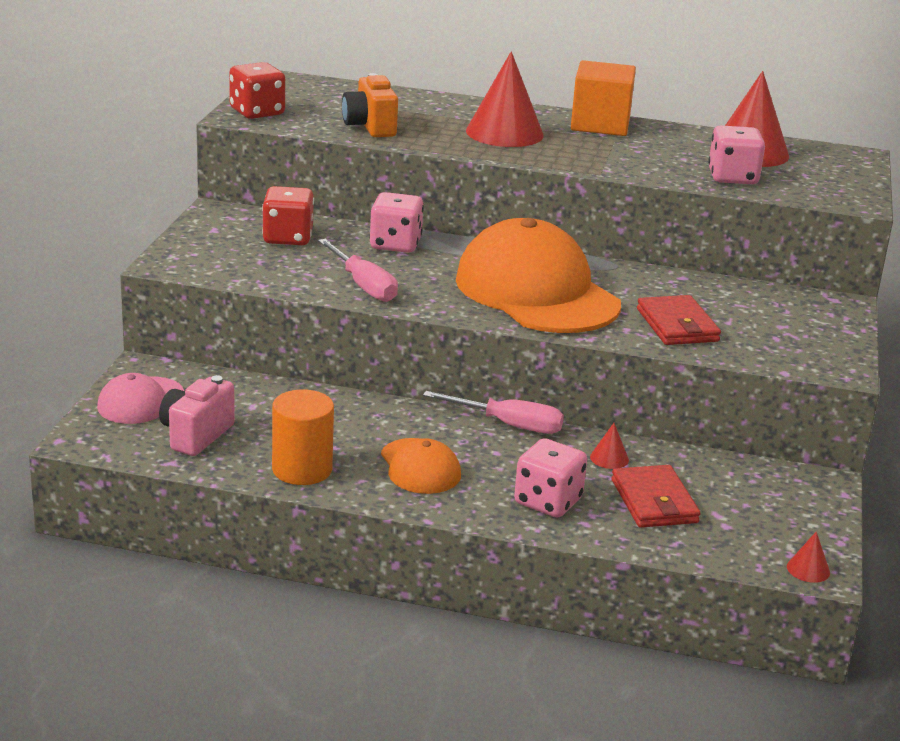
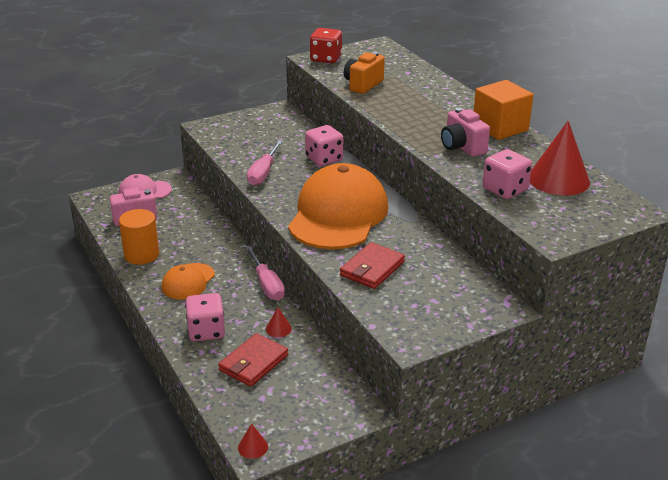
camera: 50 degrees right, 5 degrees up
(288, 238) = (281, 135): red dice -> none
(504, 133) = (428, 113): red cone -> none
(612, 154) = (462, 147): none -> pink camera

